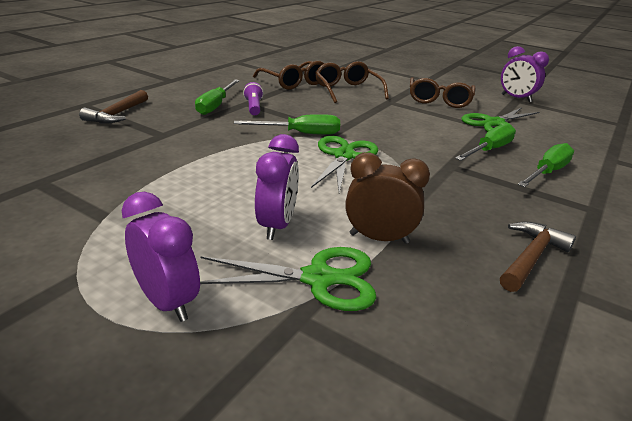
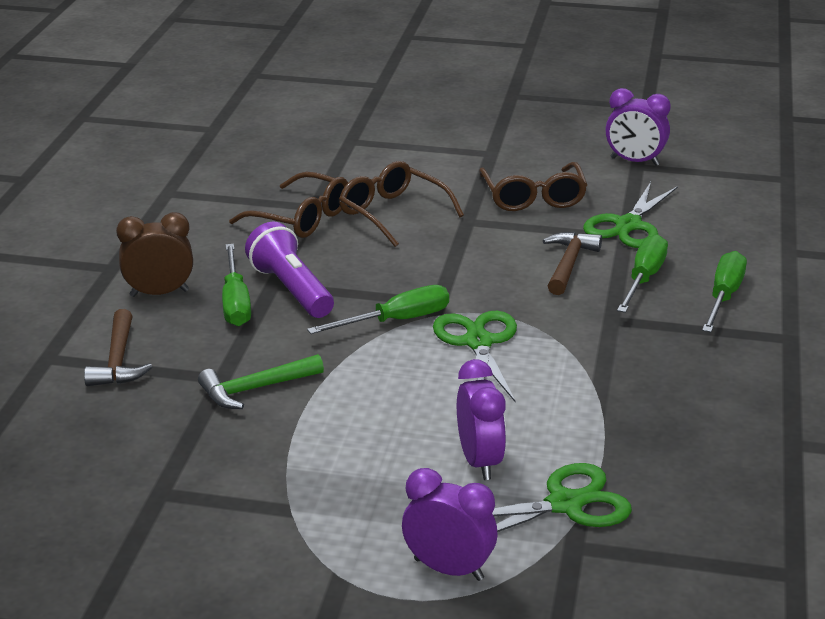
camera: 20 degrees left, 0 degrees up
(174, 145) = (255, 389): none -> green hammer
(253, 107) = (291, 290): purple flashlight -> purple flashlight, size x1.71
(379, 238) = (592, 443): brown clock -> brown clock (159, 293)
(531, 257) = (746, 418): brown hammer -> brown hammer (569, 264)

